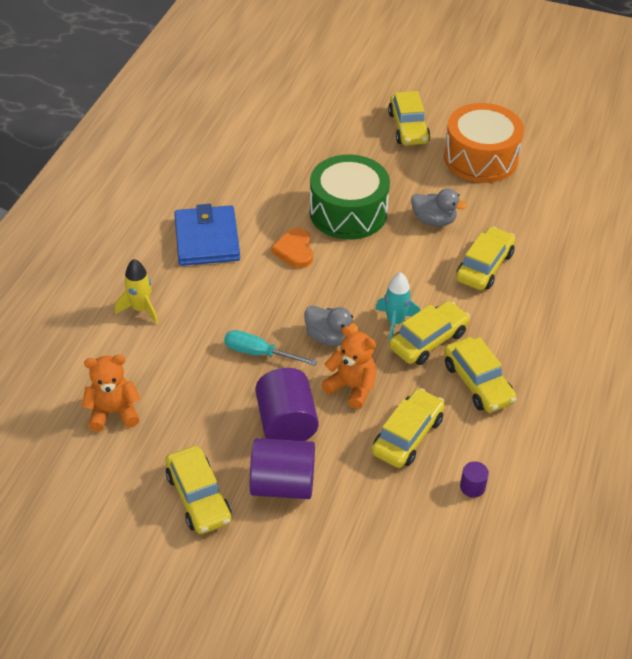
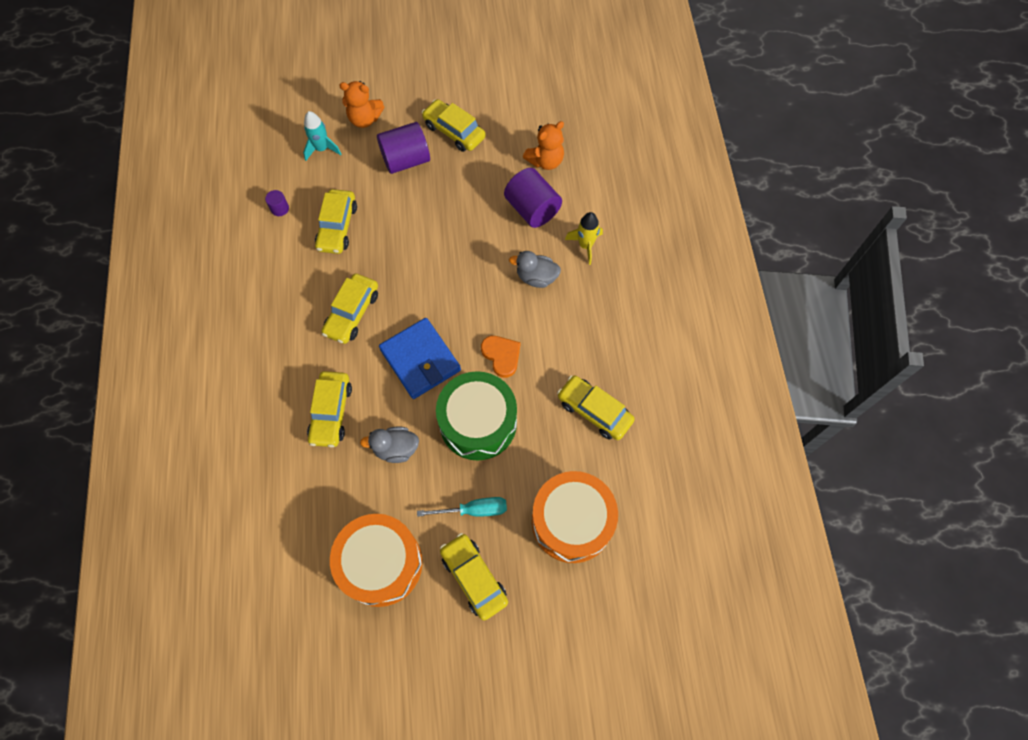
camera: 155 degrees right, 20 degrees up
(207, 239) = (581, 335): blue wallet -> blue wallet (420, 360)
(259, 353) = (475, 246): turquoise screwdriver -> turquoise screwdriver (474, 510)
(286, 423) = (425, 202): purple cylinder -> purple cylinder (532, 209)
(309, 130) = (572, 521): none -> orange drum
(328, 337) = (430, 282): grey duck -> grey duck (536, 277)
(352, 387) = (393, 247): orange teddy bear -> orange teddy bear (365, 119)
(395, 322) = (385, 319): turquoise rocket -> turquoise rocket (322, 149)
(477, 383) = (301, 291): yellow car -> yellow car (594, 411)

